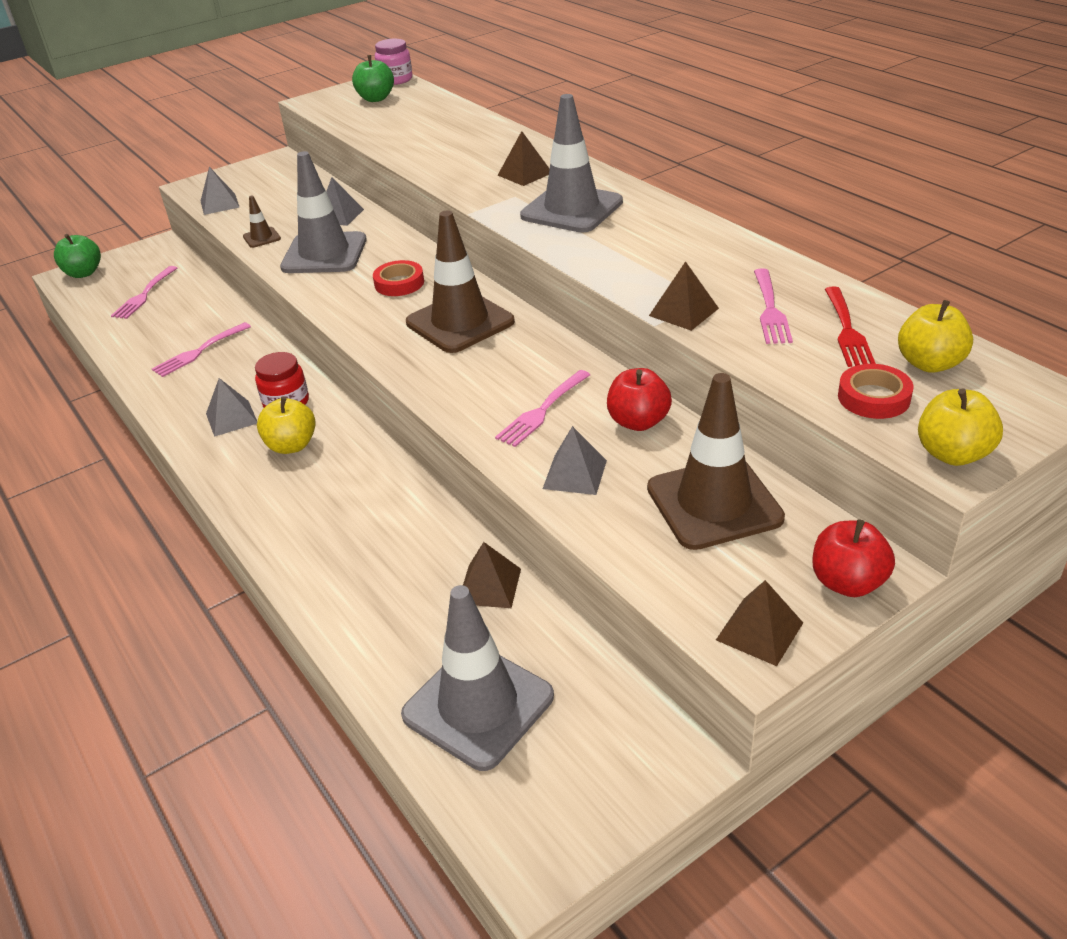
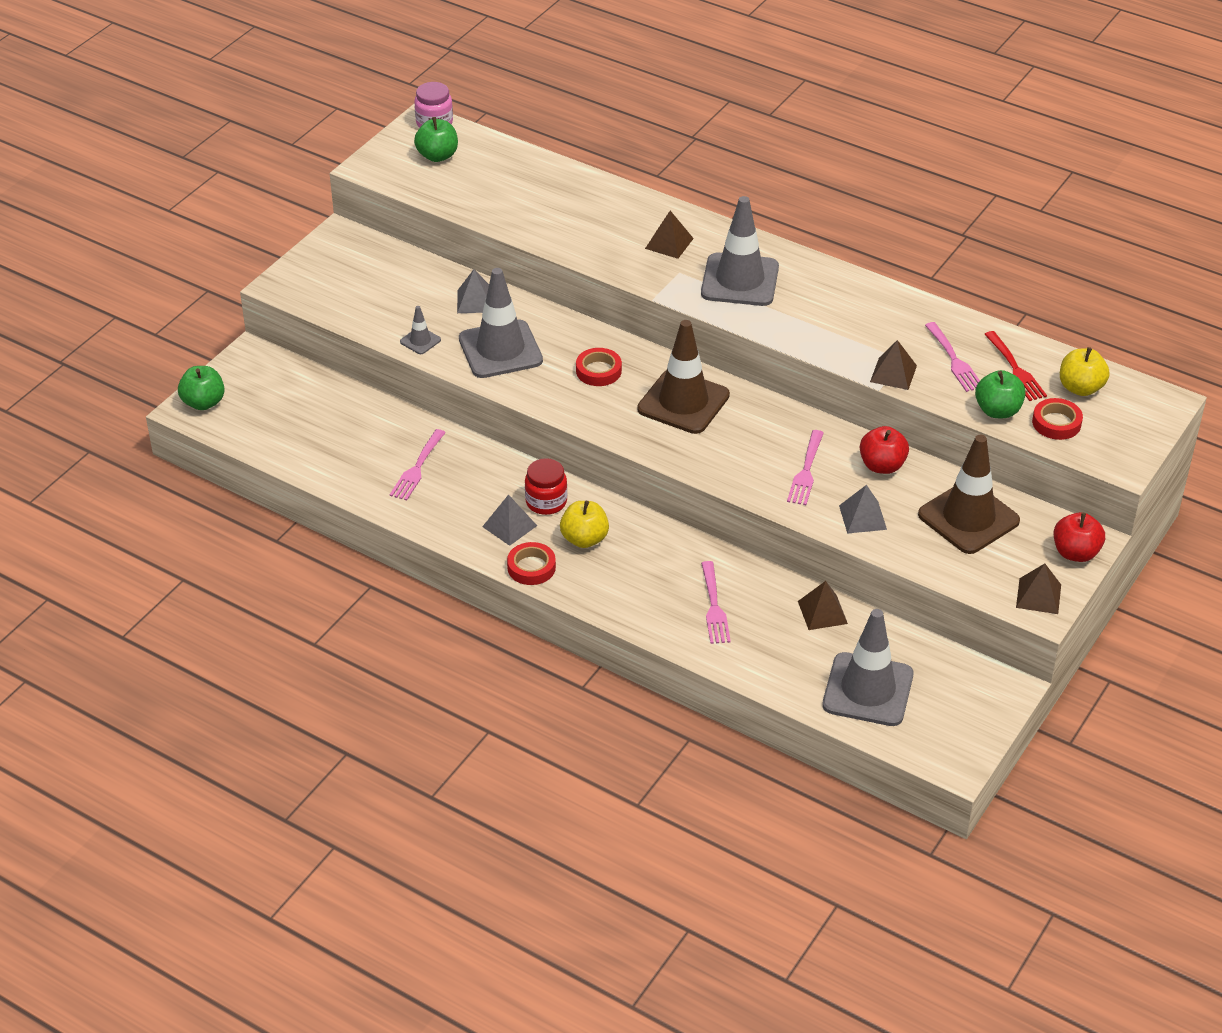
camera: 25 degrees left, 5 degrees up
(144, 295) = (298, 417): pink fork -> pink fork (714, 606)
(215, 462) = (531, 567): none -> red tape
(219, 204) = (335, 305): grey pyramid -> none
(261, 238) = (420, 341): brown traffic cone -> grey traffic cone
(796, 370) = (997, 411): none -> green apple
(952, 454) = (1120, 456): yellow apple -> none

